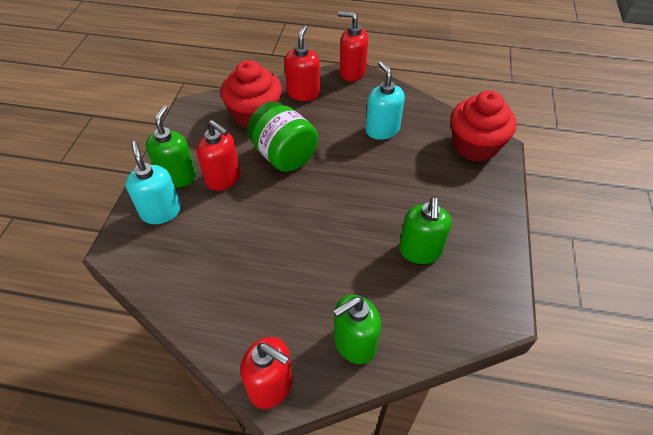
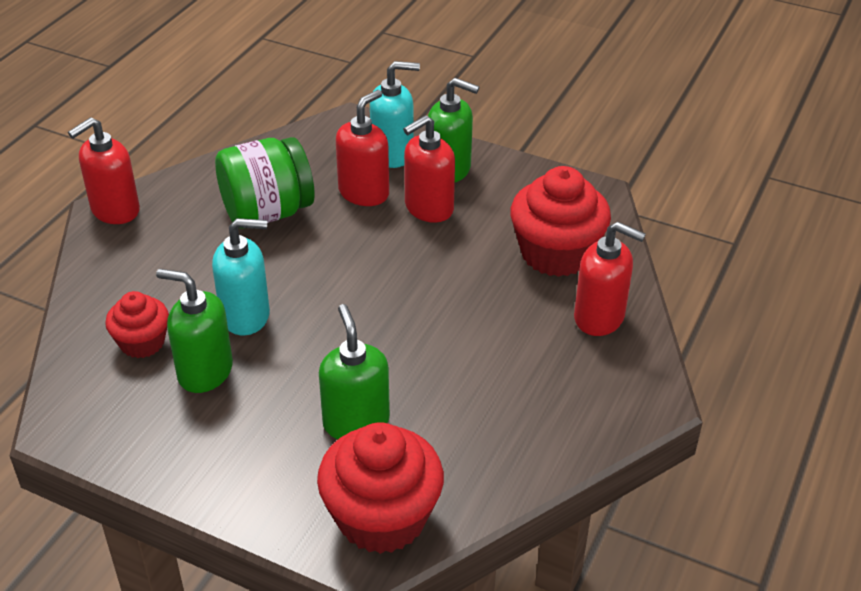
camera: 105 degrees right, 10 degrees down
(284, 155) = (452, 271): green jar -> green jar (267, 213)
(352, 72) = (648, 396): red soap dispenser -> red soap dispenser (364, 193)
(354, 343) = (117, 278): green soap dispenser -> green soap dispenser (356, 422)
(382, 130) = (470, 397): turquoise soap dispenser -> turquoise soap dispenser (246, 316)
(411, 297) = (142, 342): none -> red cupcake

